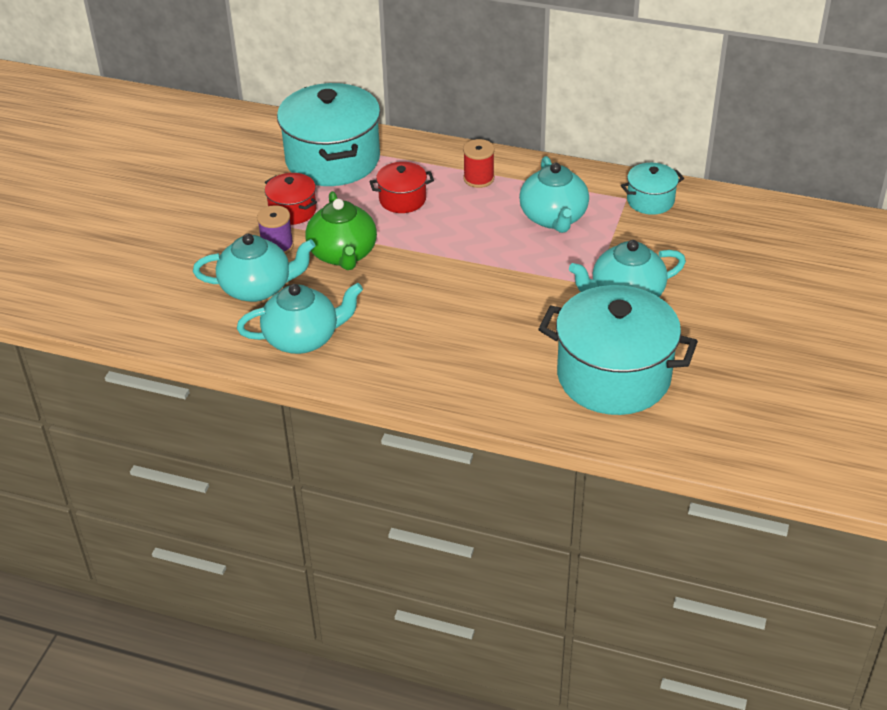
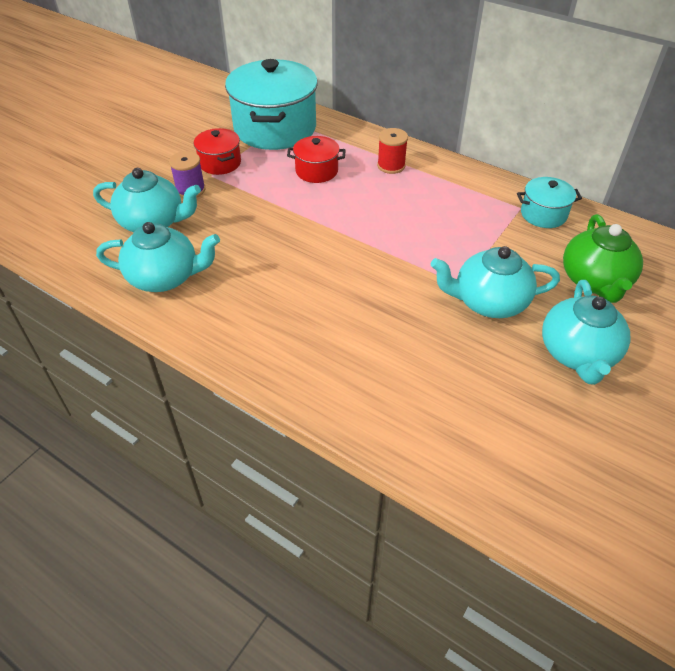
camera: 15 degrees right, 5 degrees up
(343, 254) = (242, 208): green teapot -> green teapot (595, 281)
(554, 218) = (445, 213): turquoise teapot -> turquoise teapot (577, 354)
(613, 376) = (446, 388): turquoise pot -> none

